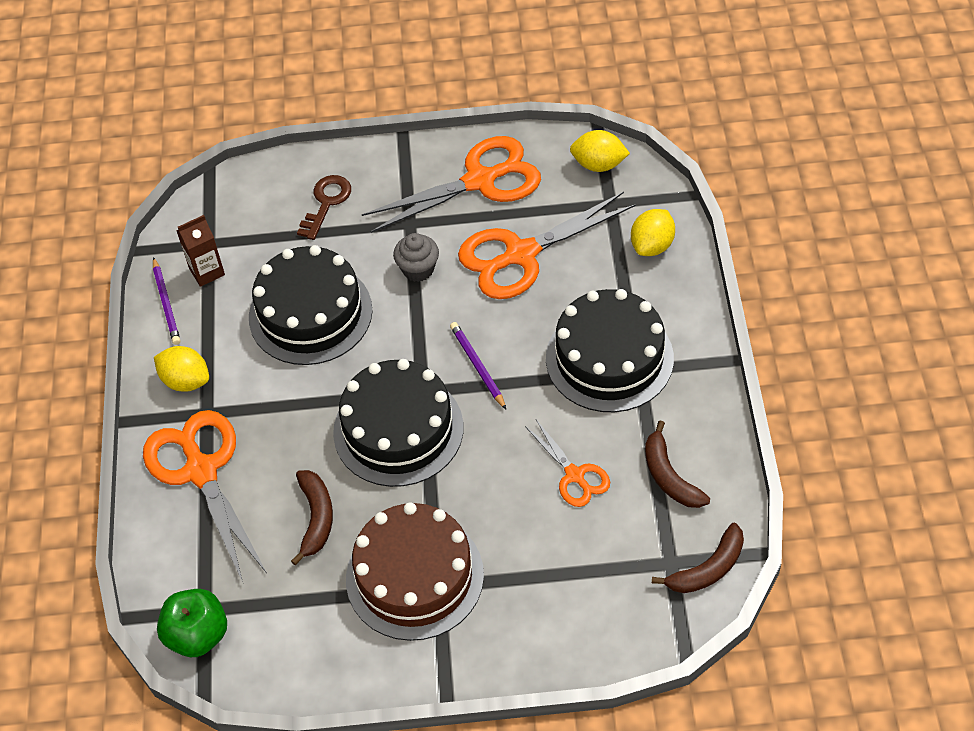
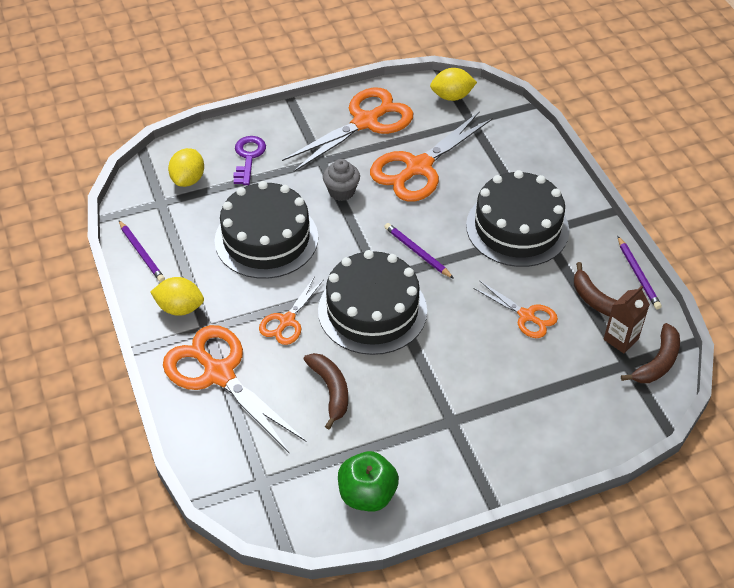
camera: 20 degrees left, 5 degrees down
(198, 635) = (264, 504): green apple -> green apple (367, 494)
(207, 271) = (167, 223): brown carton -> brown carton (621, 339)
(297, 422) = (287, 321): none -> orange scissors
(326, 203) = (248, 157): brown key -> purple key
(414, 576) = (430, 417): brown cake -> none
(652, 245) = (516, 144): yellow lemon -> yellow lemon (188, 179)
(732, 450) = (638, 274): none -> purple pencil

